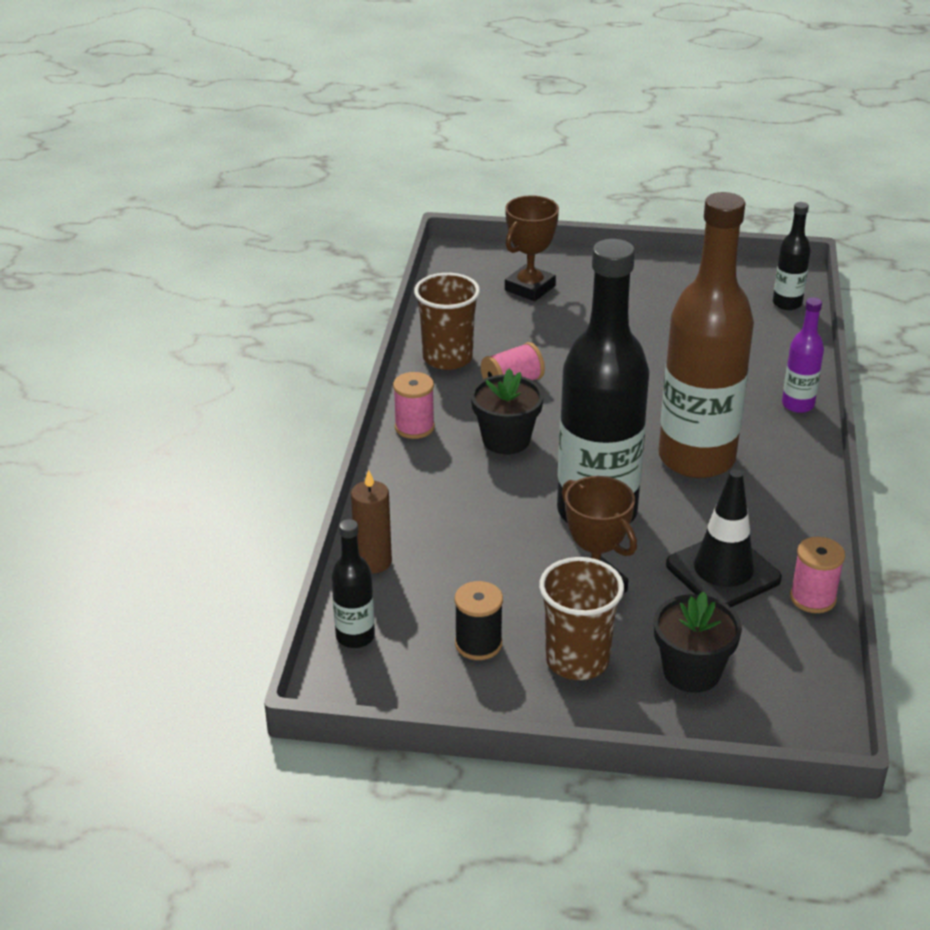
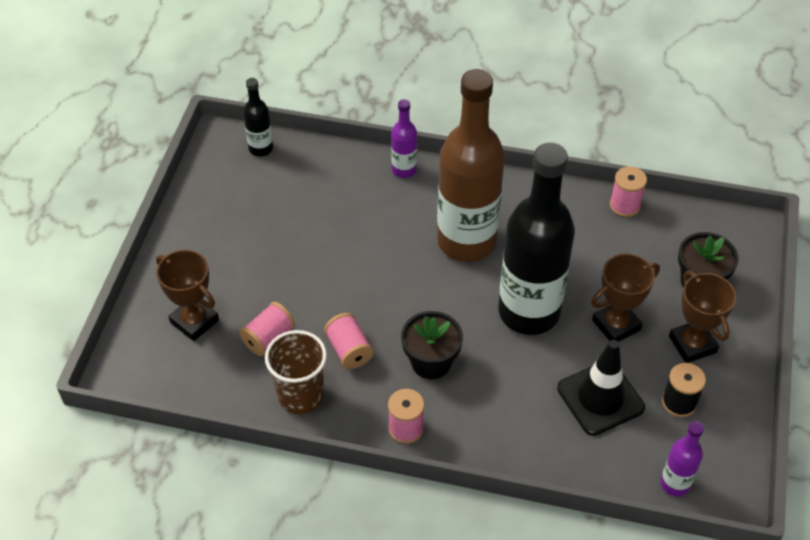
camera: 85 degrees left, 15 degrees up
(355, 636) = (675, 483): black bottle -> purple bottle
(373, 562) = (587, 468): brown candle -> none
(518, 332) = (269, 338): none -> pink spool
(577, 660) = (692, 344): brown cup -> brown trophy
(723, 572) = (598, 248): black traffic cone -> black traffic cone (600, 398)

